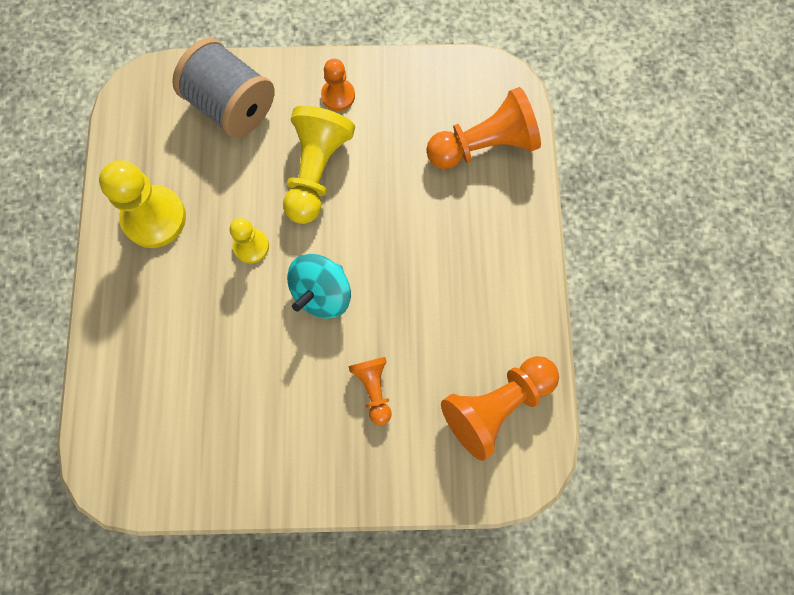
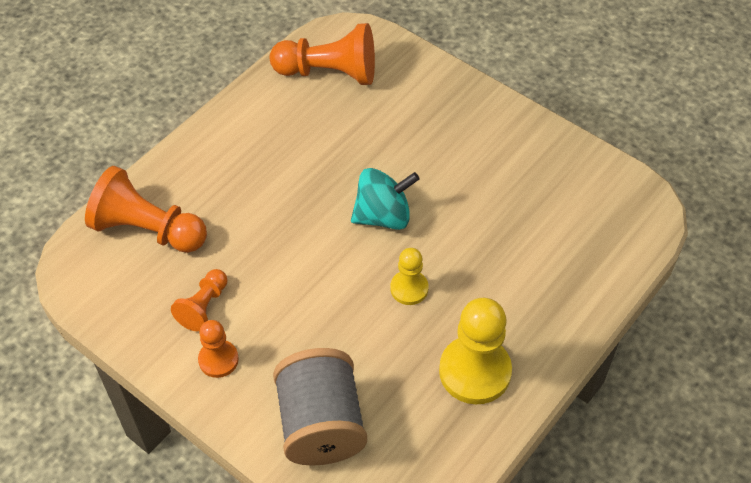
camera: 140 degrees left, 20 degrees down
(316, 172) = (301, 308): yellow pawn -> none
(373, 389) = (403, 134): orange pawn -> orange pawn (203, 307)

